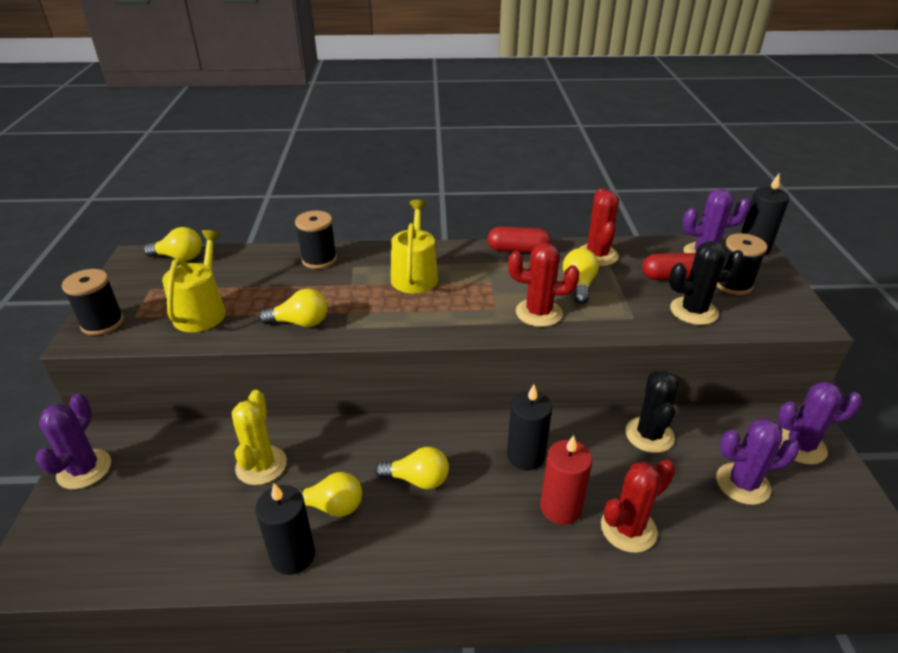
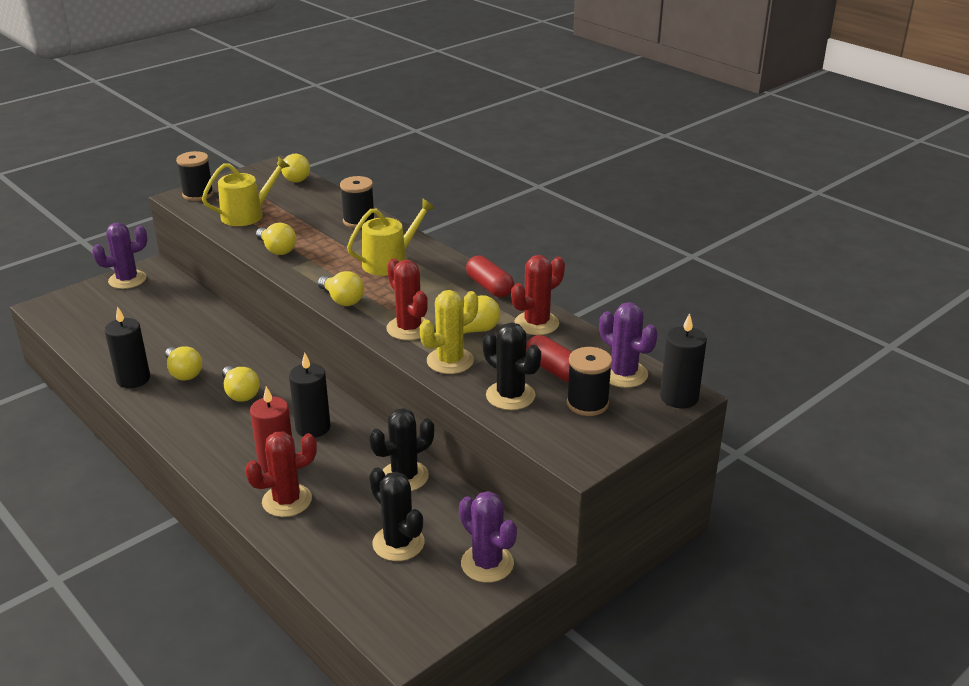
camera: 50 degrees right, 5 degrees down
(261, 465) = (191, 332): yellow cactus -> yellow cactus (450, 361)
(446, 326) = (342, 300): none -> yellow light bulb
(628, 529) = (287, 500): red cactus -> red cactus turned 45 degrees counterclockwise
(742, 484) = (398, 543): purple cactus -> black cactus

